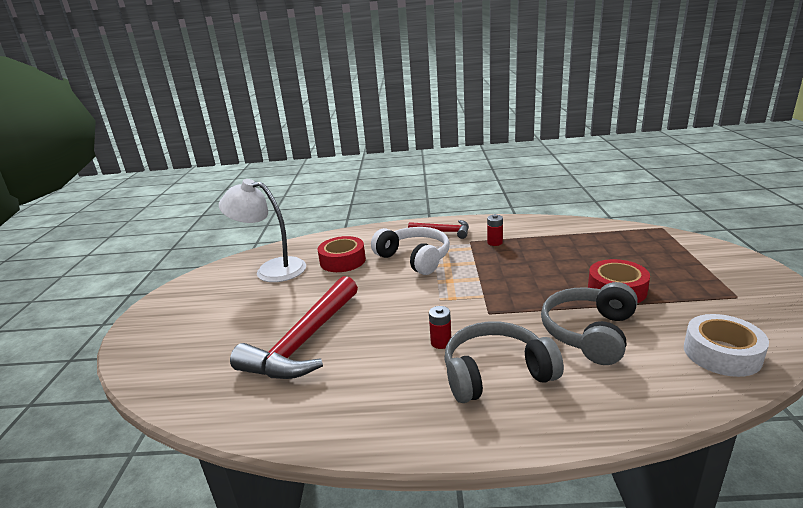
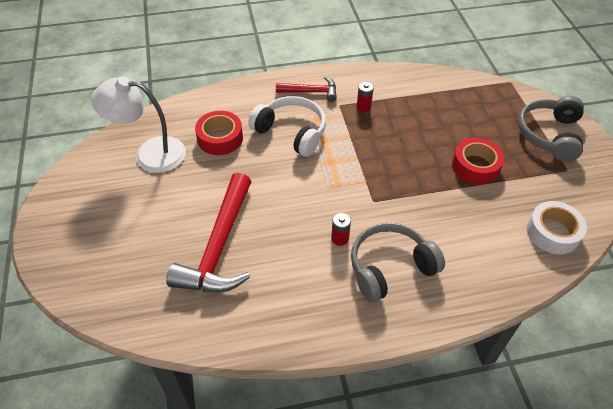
camera: 15 degrees left, 25 degrees up
(589, 333) = (457, 218): grey headphones -> grey headphones (549, 135)

